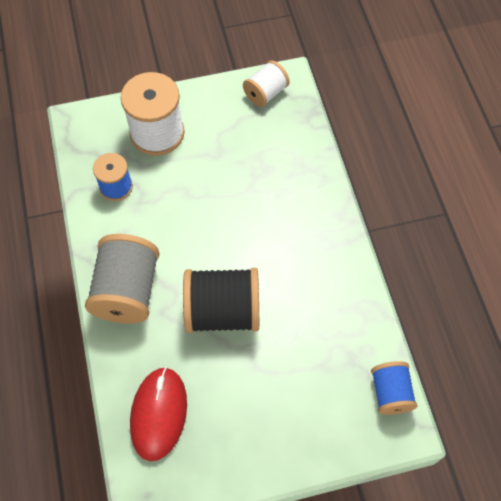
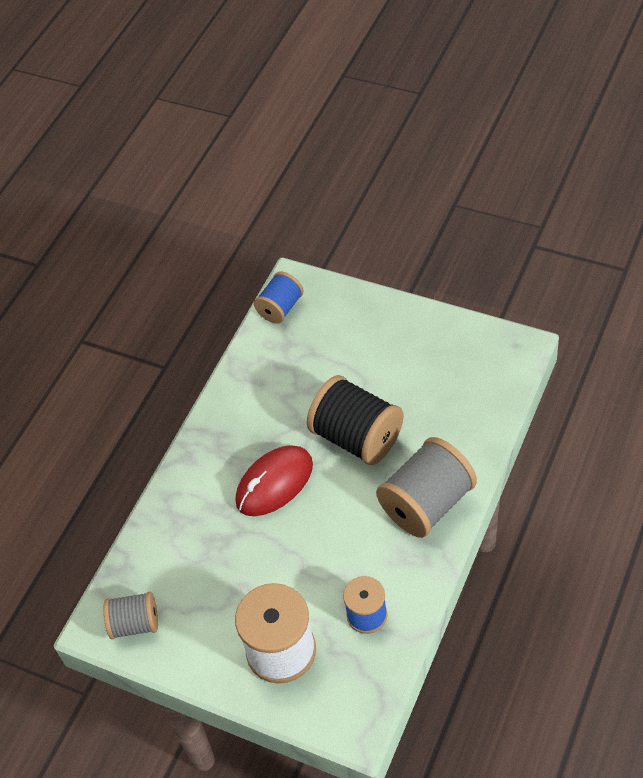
camera: 135 degrees left, 10 degrees down
(159, 414) = (468, 392): red mouse -> red mouse (274, 483)
(265, 93) = (135, 624): white spool -> grey spool

